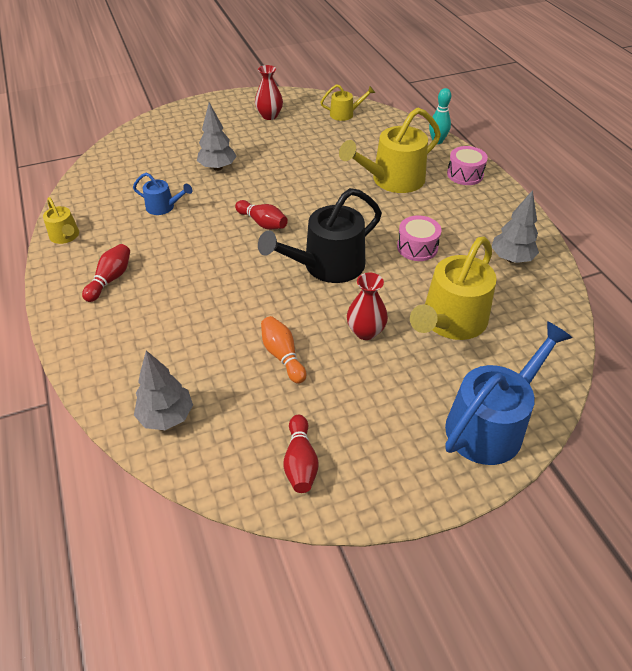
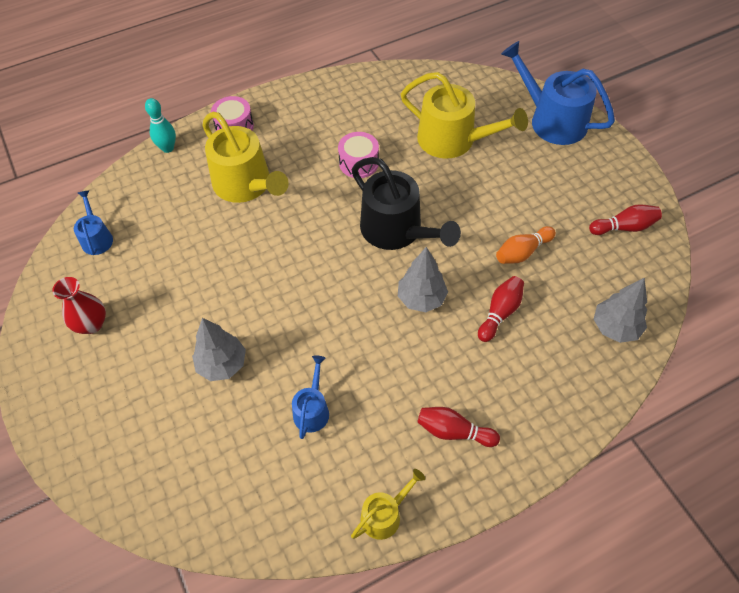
camera: 95 degrees left, 10 degrees up
(263, 223) = (334, 296): red bowling pin -> red bowling pin (500, 313)
(345, 114) = (97, 238): yellow watering can -> blue watering can
(365, 331) = (479, 196): red vase -> none
(511, 258) = (365, 99): grey tree -> grey tree (421, 299)

